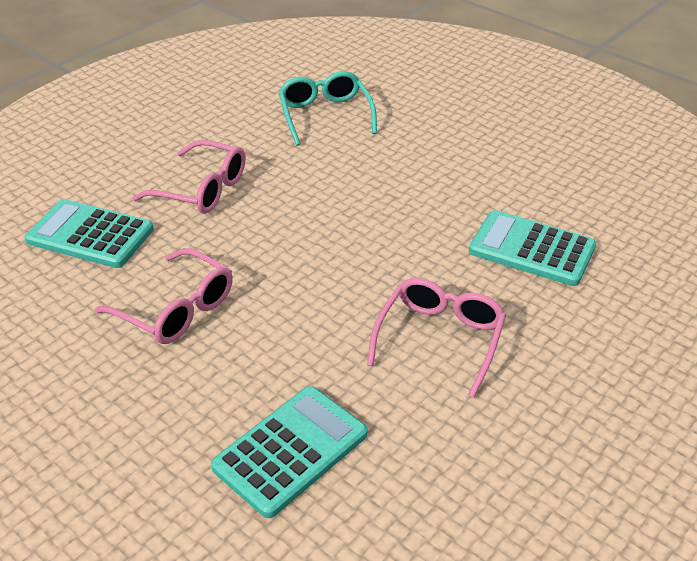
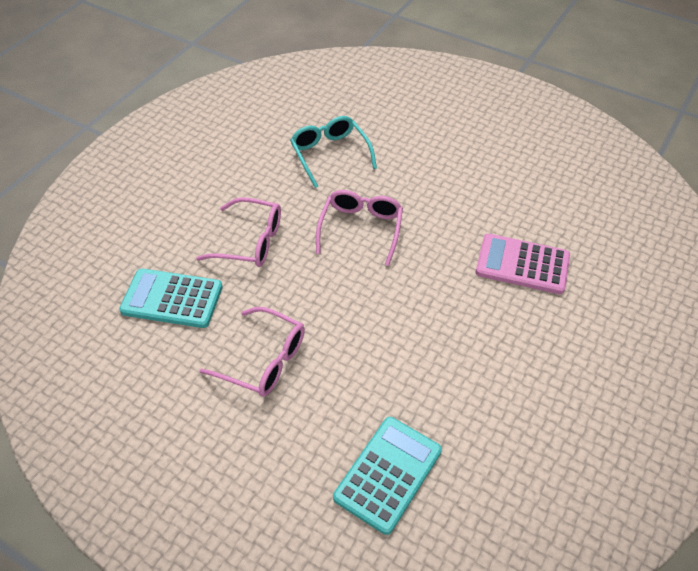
camera: 10 degrees left, 10 degrees up
(439, 340) = (473, 358): pink glasses -> pink glasses (360, 230)
(531, 249) = (522, 264): turquoise calculator -> pink calculator

